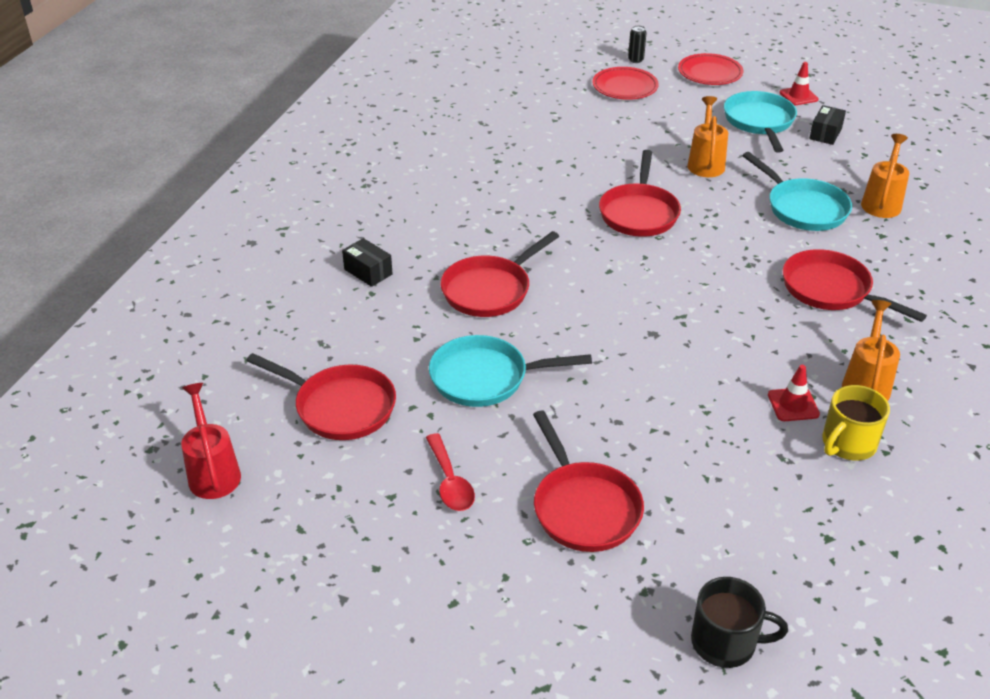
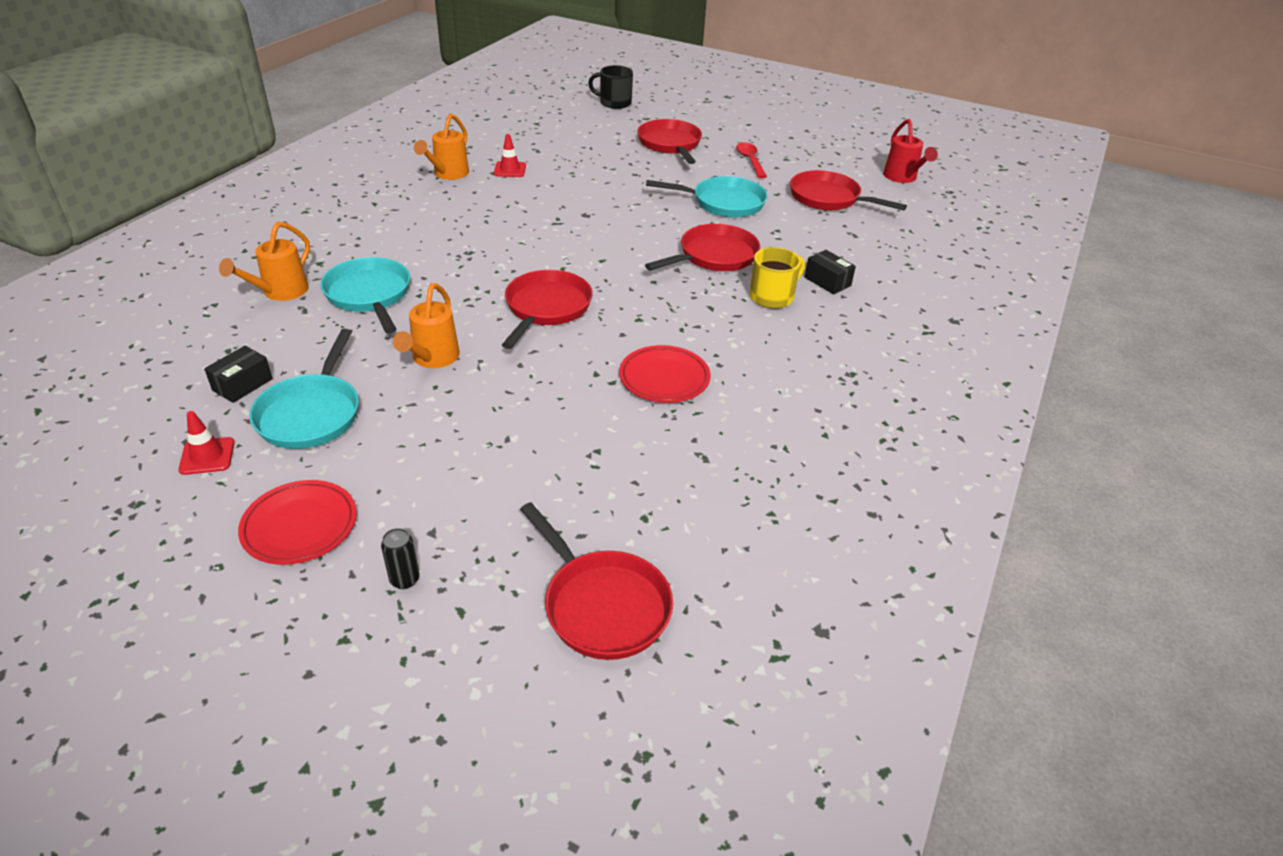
camera: 175 degrees left, 0 degrees up
(625, 87) = (462, 508): red plate -> red plate (664, 378)
(831, 290) = (415, 227): red pan -> red pan (602, 605)
(848, 444) = (490, 151): yellow mug -> yellow mug (772, 297)

